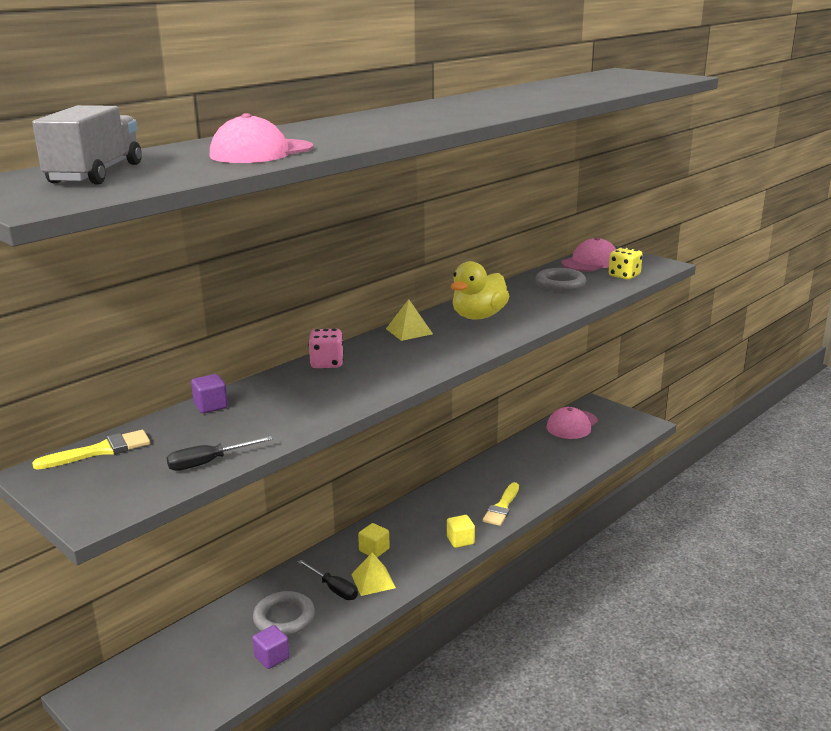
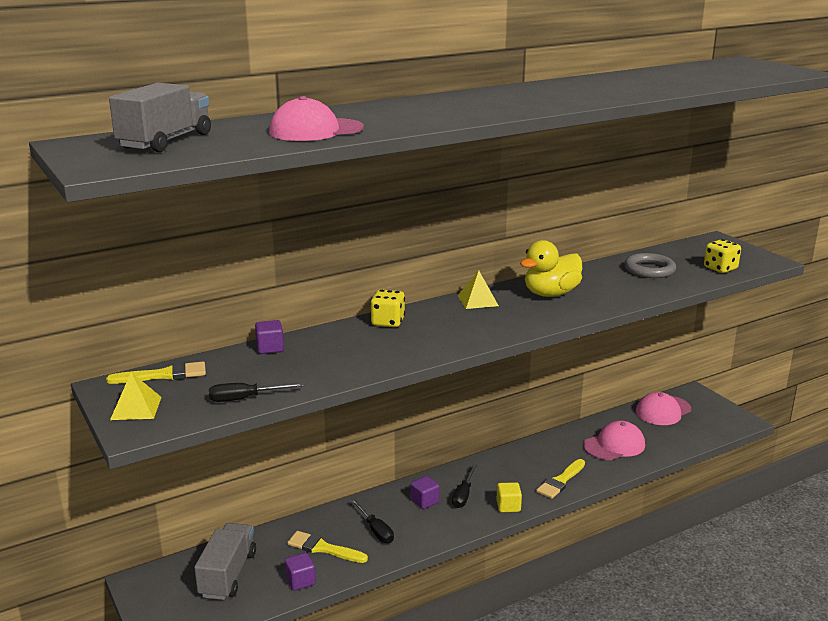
camera: 15 degrees right, 0 degrees up
(187, 666) = (228, 574): none -> grey truck
(284, 618) = (323, 548): grey ring -> yellow brush
(327, 363) = (388, 322): pink dice -> yellow dice
(373, 581) = (413, 529): yellow pyramid -> yellow pyramid (136, 408)
(374, 550) = (425, 501): yellow cube -> purple cube
(411, 537) = (463, 495): none -> black screwdriver
(590, 262) = (693, 250): pink cap -> pink cap (614, 445)

